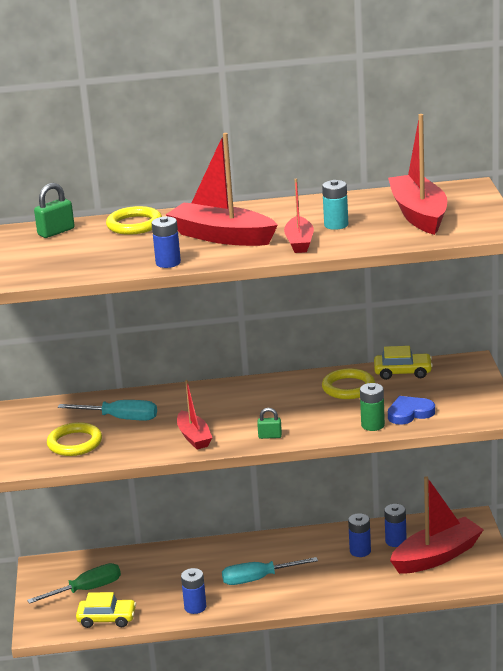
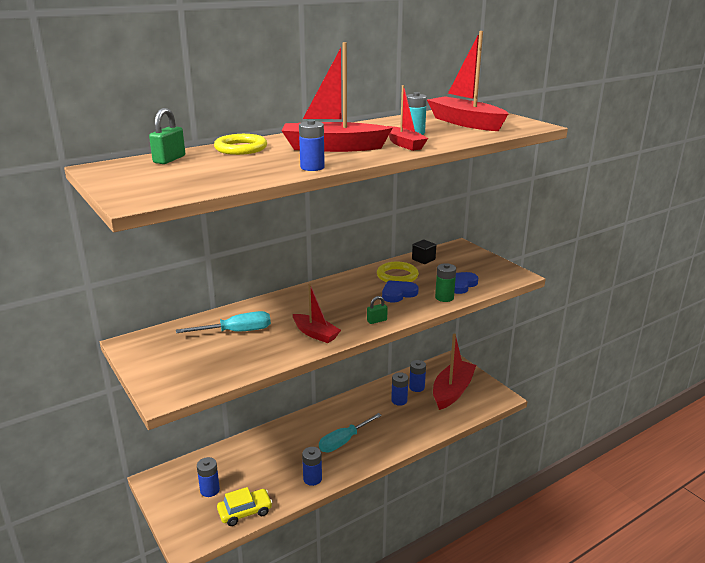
camera: 30 degrees left, 0 degrees up
(75, 443) = (212, 361): yellow ring -> none
(87, 590) = (210, 490): green screwdriver -> blue battery
(326, 410) = (398, 293): none -> blue heart
(403, 372) = (423, 259): yellow car -> black cube

